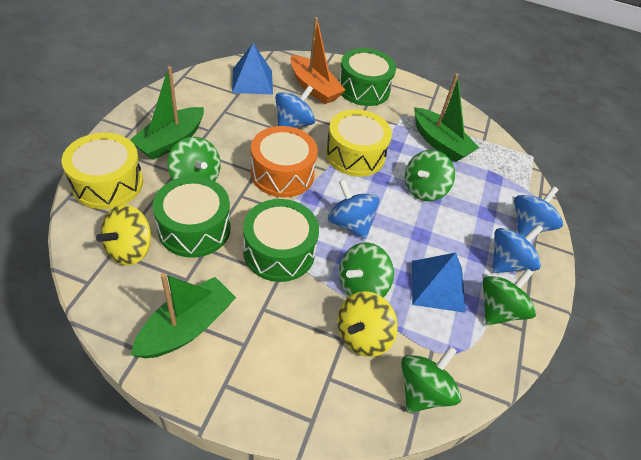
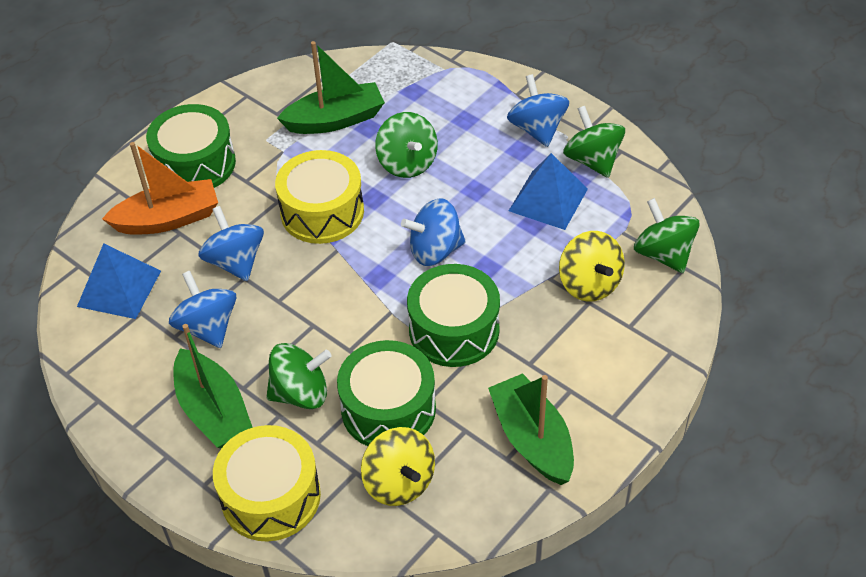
camera: 60 degrees left, 0 degrees up
(282, 173) = (327, 297): orange drum -> none
(362, 286) = (527, 266): green spinning top -> none
(528, 226) = (494, 91): blue spinning top -> blue spinning top (208, 327)

